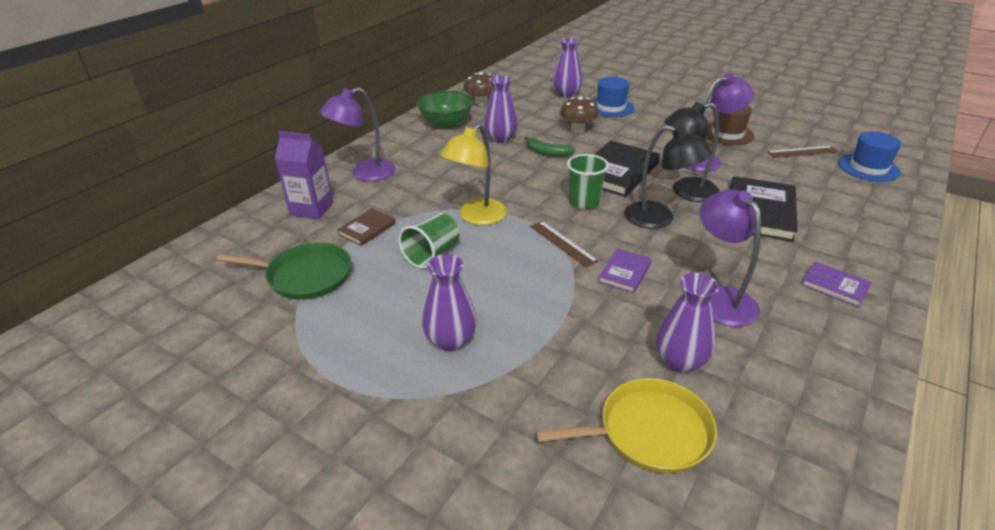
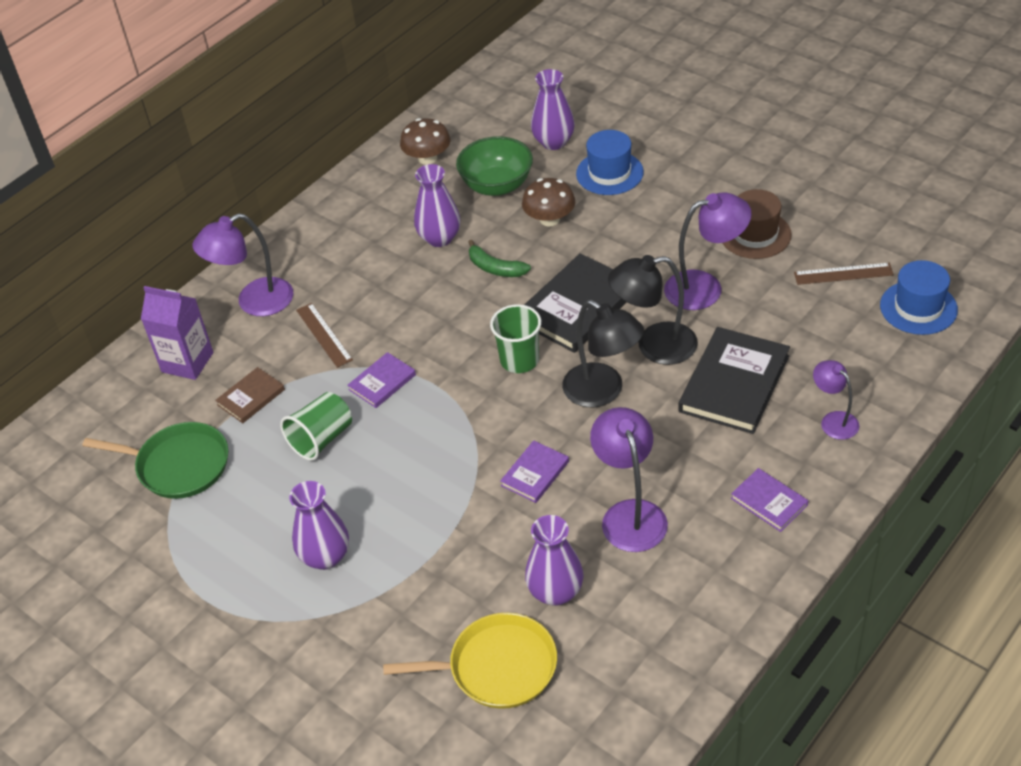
camera: 10 degrees right, 10 degrees up
(446, 124) = (371, 205): green bowl -> green bowl (497, 185)
(476, 217) = (382, 382): yellow lamp -> purple book
(562, 243) = (476, 427): brown ruler -> brown ruler (324, 335)
(852, 232) = (833, 420): none -> purple lamp

